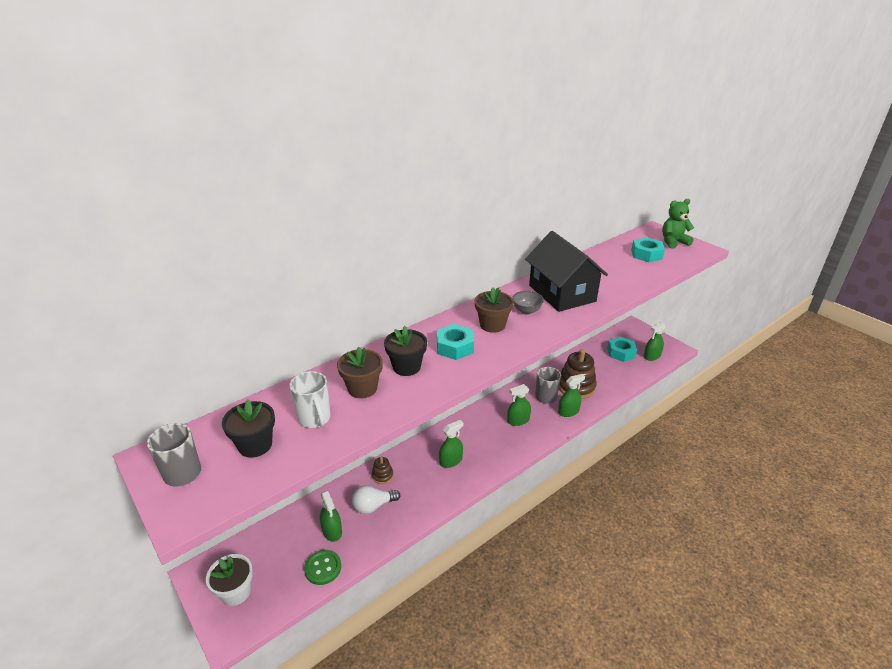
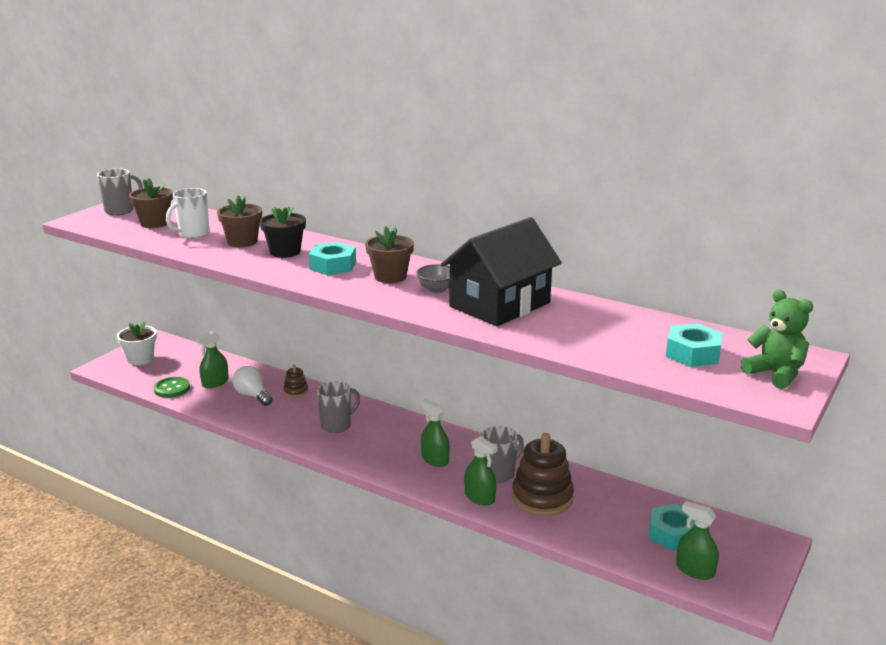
camera: 70 degrees right, 10 degrees down
(255, 445) = (155, 223): black flower pot -> brown flower pot
(451, 461) = (337, 425): green spray bottle -> grey mug

